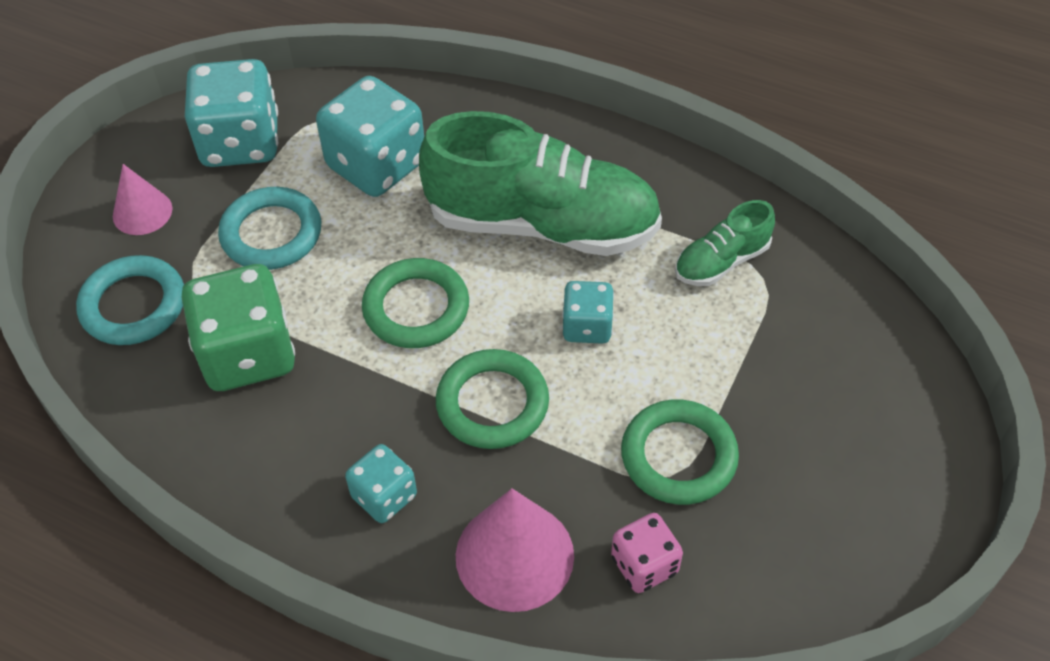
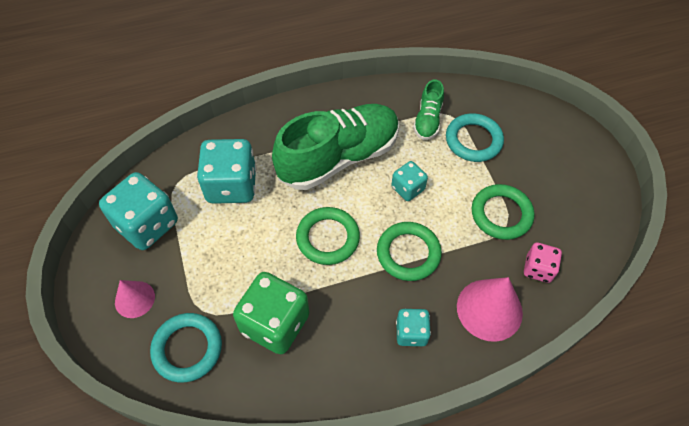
camera: 45 degrees left, 5 degrees up
(271, 233) = (218, 257): turquoise ring -> turquoise ring (473, 140)

